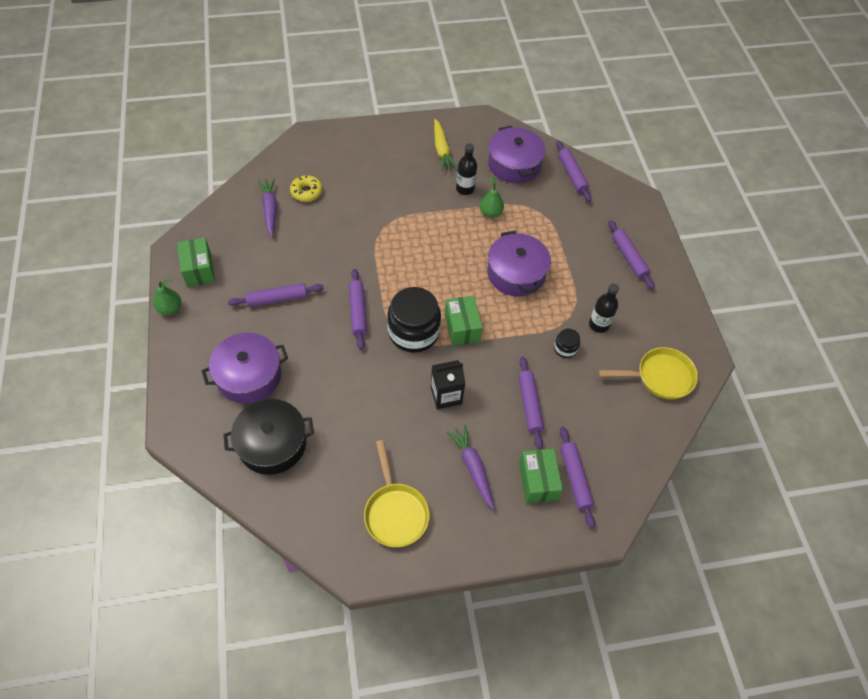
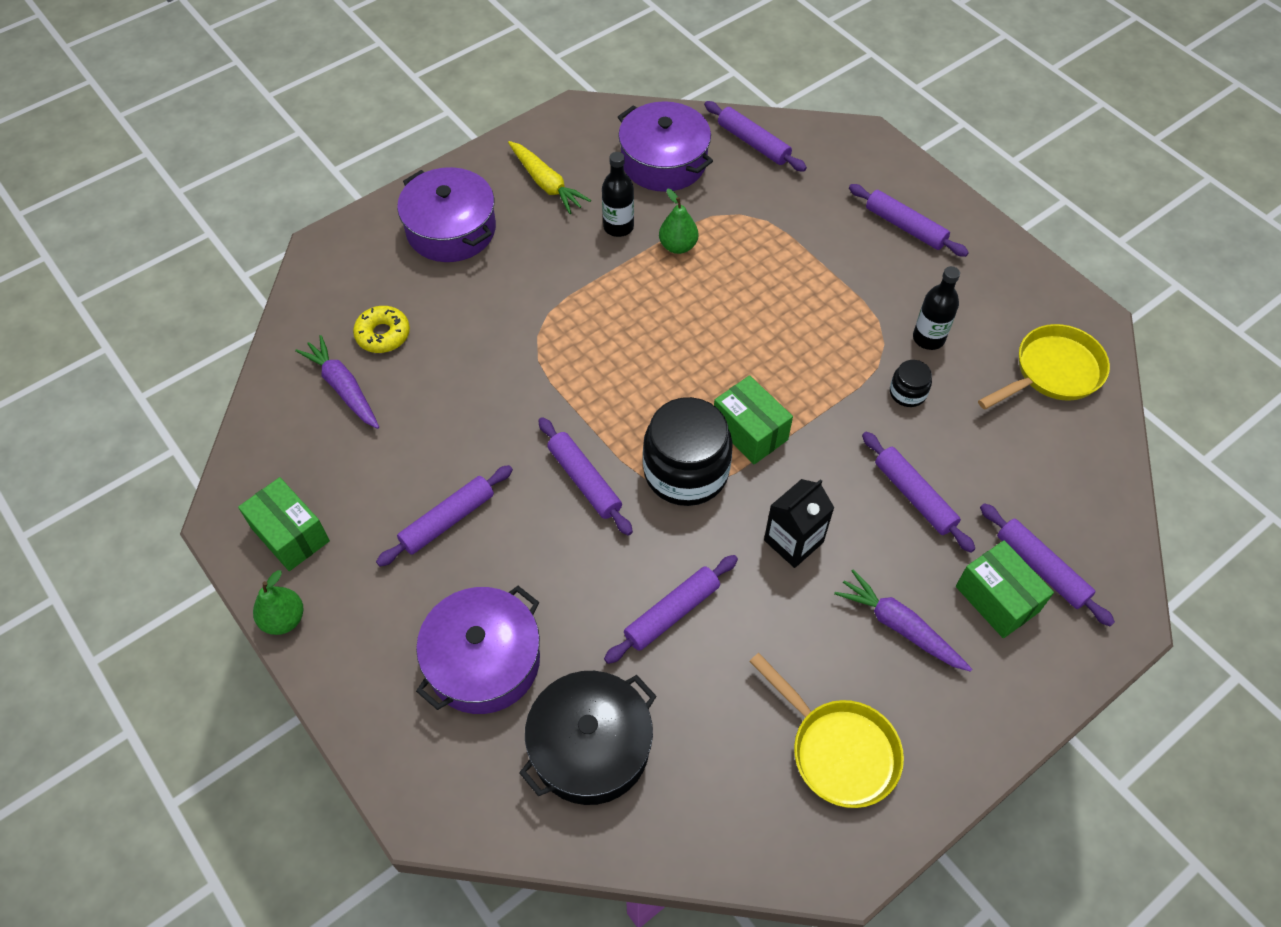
camera: 25 degrees left, 0 degrees up
(357, 399) = (672, 613): none -> purple rolling pin
(516, 273) = (771, 317): purple pot -> purple pot (451, 229)

